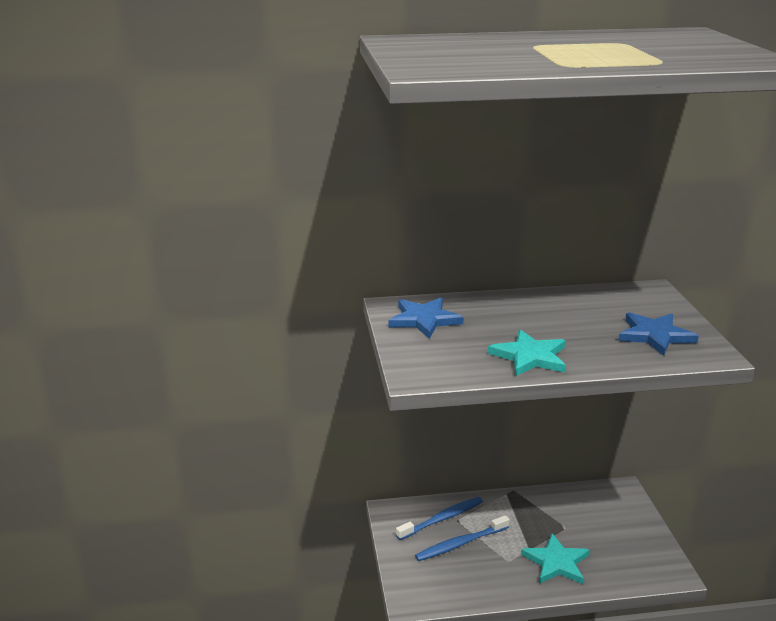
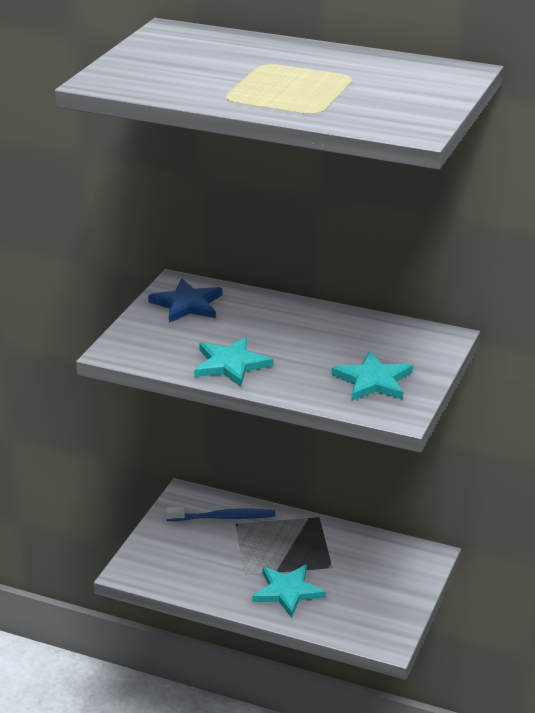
camera: 30 degrees right, 5 degrees up
(460, 544) = (217, 544): blue toothbrush -> none
(655, 335) = (373, 381): blue star -> turquoise star

